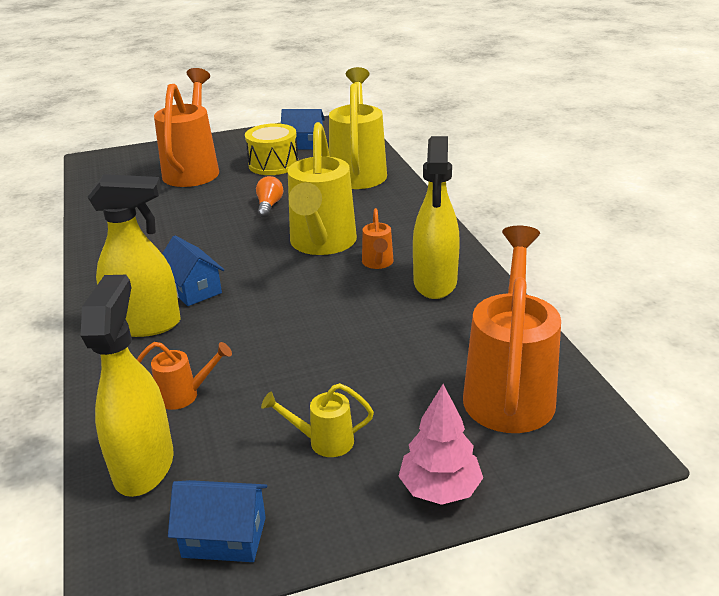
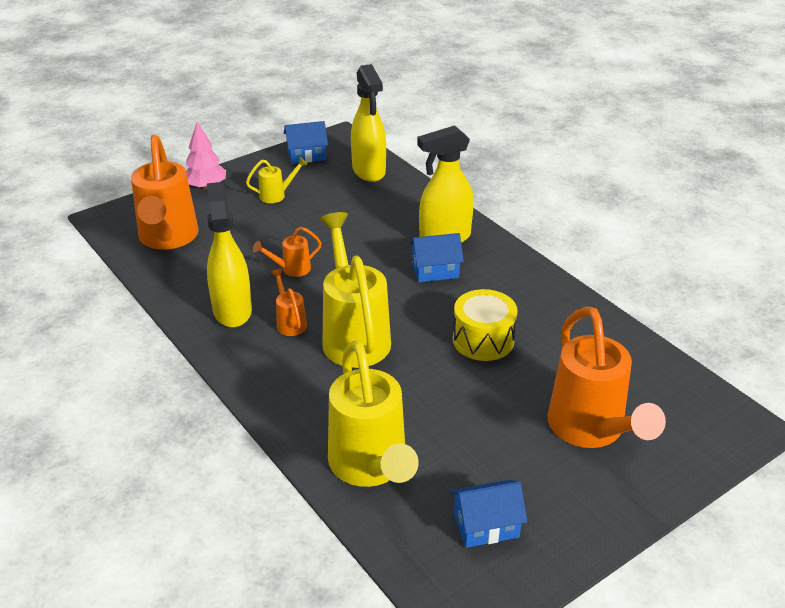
camera: 160 degrees right, 5 degrees up
(185, 395) = (375, 203): orange watering can -> orange watering can (291, 269)
(194, 289) = (435, 271): blue house -> blue house turned 45 degrees counterclockwise
(269, 206) = (443, 380): orange light bulb -> none
(273, 164) = (494, 462): yellow drum -> yellow drum (483, 340)

